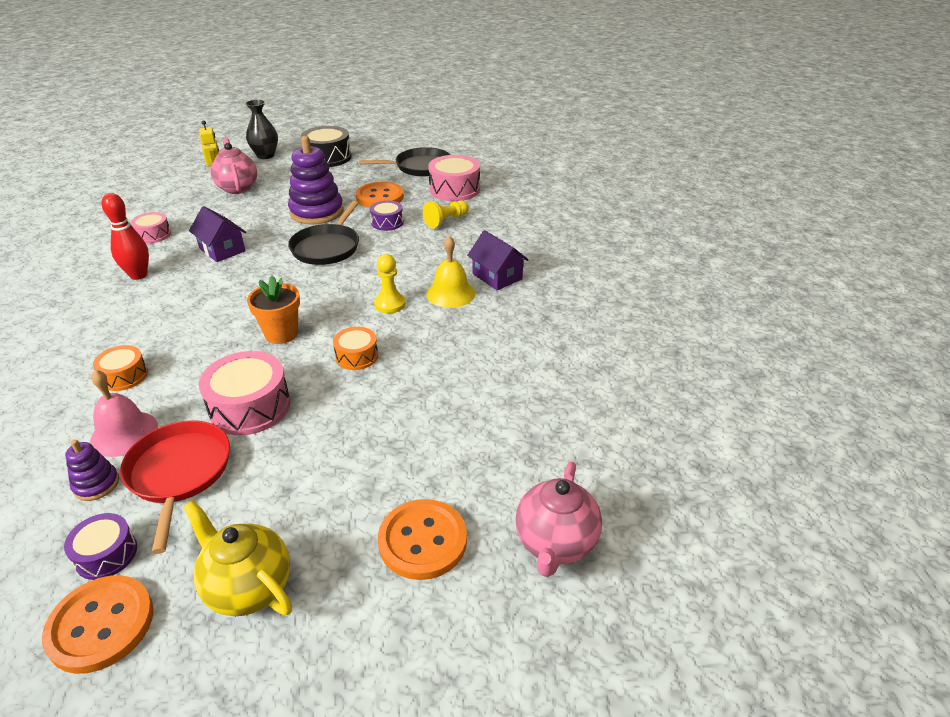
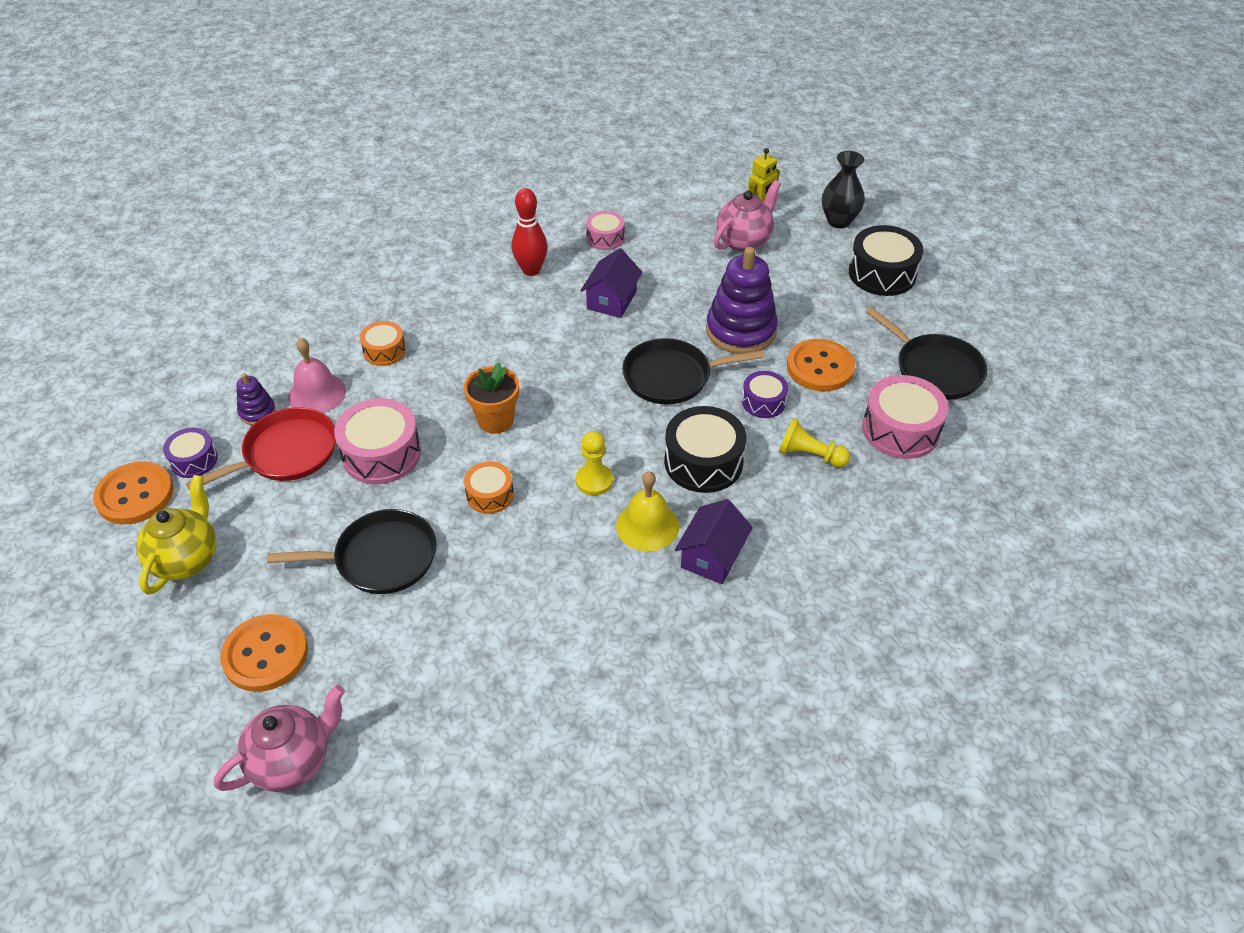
camera: 65 degrees right, 10 degrees up
(370, 434) = (380, 558): none -> black pan
(416, 257) = (703, 462): none -> black drum
(555, 544) = (292, 761): pink teapot -> pink teapot turned 150 degrees clockwise

